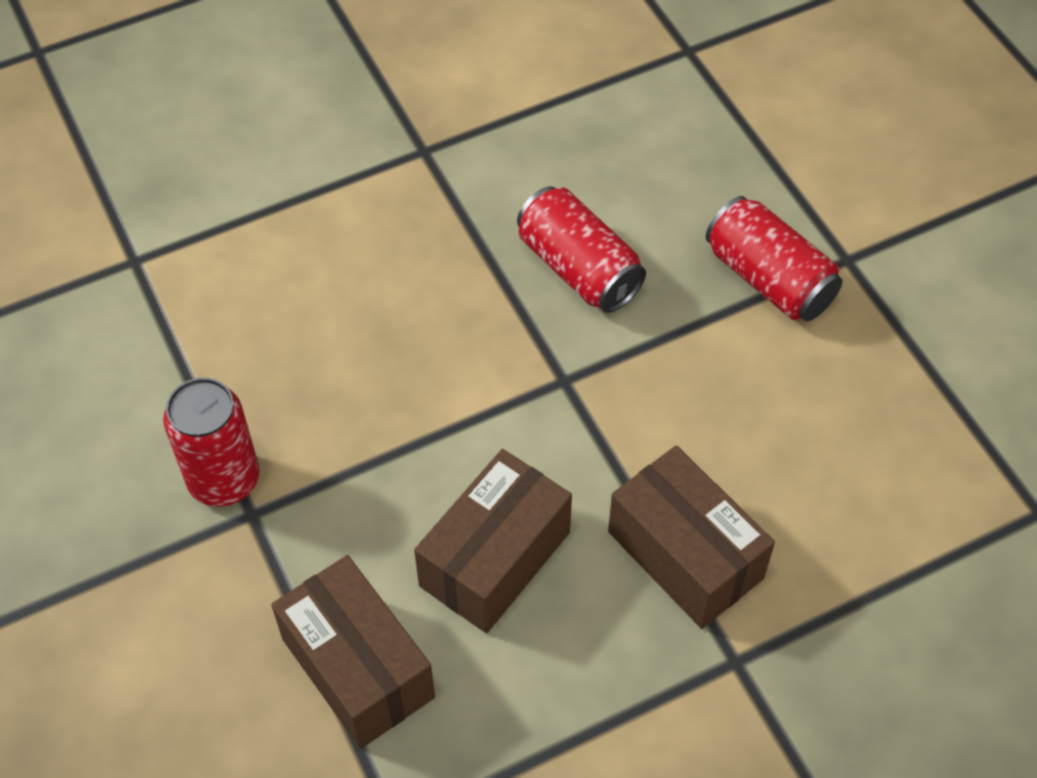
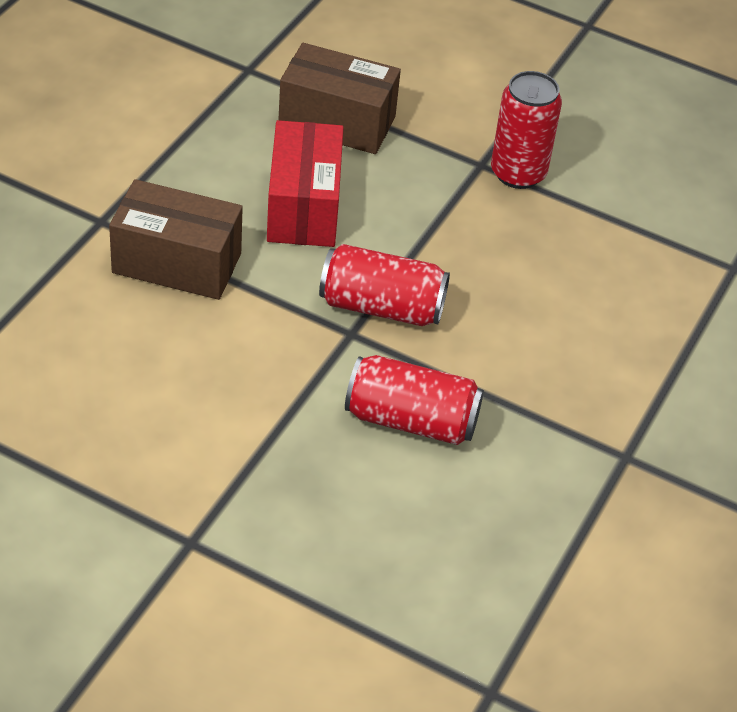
camera: 140 degrees right, 10 degrees down
(495, 559) = (303, 207): brown box -> red box
(769, 279) = (248, 489): red can -> red can (381, 307)

